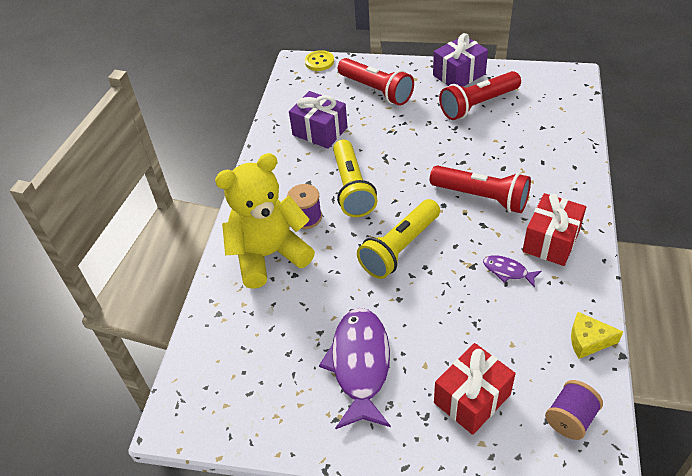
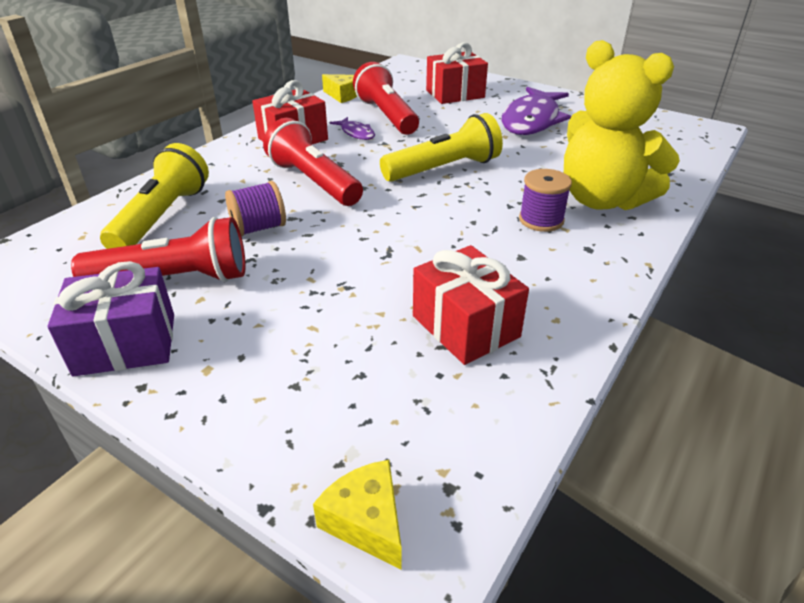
camera: 160 degrees left, 10 degrees down
(269, 255) = (602, 200): yellow teddy bear -> yellow teddy bear turned 45 degrees clockwise
(319, 62) = (366, 521): yellow button -> yellow cheese
(320, 131) = (465, 326): purple gift -> red gift
(352, 188) = (461, 232): yellow flashlight -> yellow flashlight (162, 217)
(376, 90) = (302, 372): red flashlight -> red flashlight (386, 116)
(570, 419) = (397, 78): purple spool -> purple spool (259, 228)

